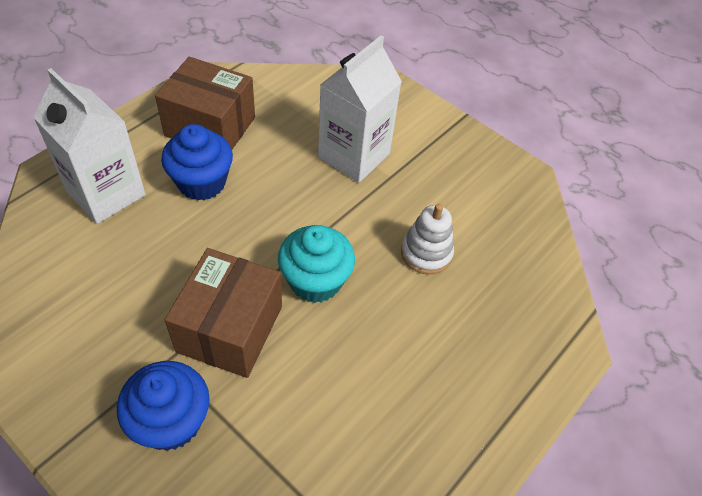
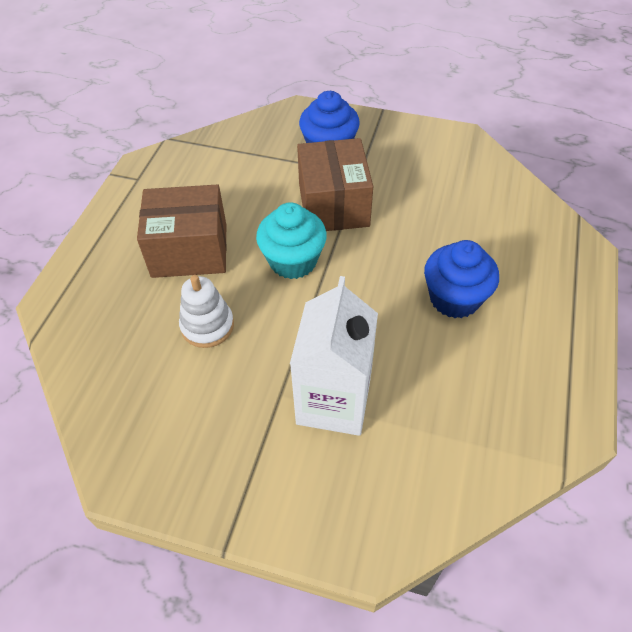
camera: 160 degrees right, 0 degrees up
(106, 193) = (519, 253): white carton -> none
(210, 126) = (505, 362): brown box -> brown box (189, 250)

